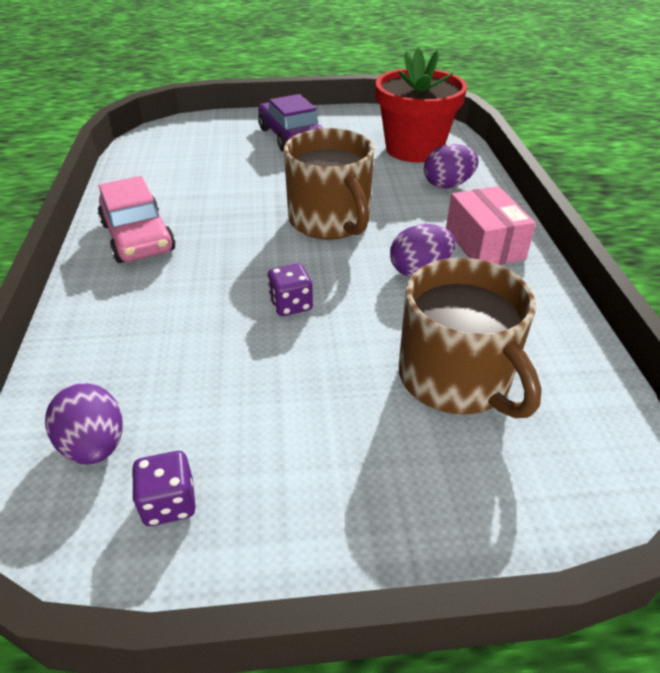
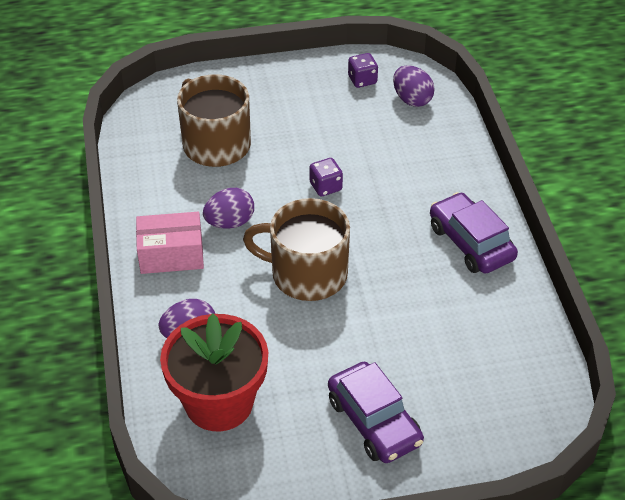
camera: 175 degrees right, 5 degrees up
(138, 237) = (471, 243): pink car -> purple car
(330, 220) = (307, 274): brown mug -> brown mug turned 45 degrees counterclockwise
(484, 244) = (171, 254): pink box -> pink box turned 75 degrees counterclockwise

